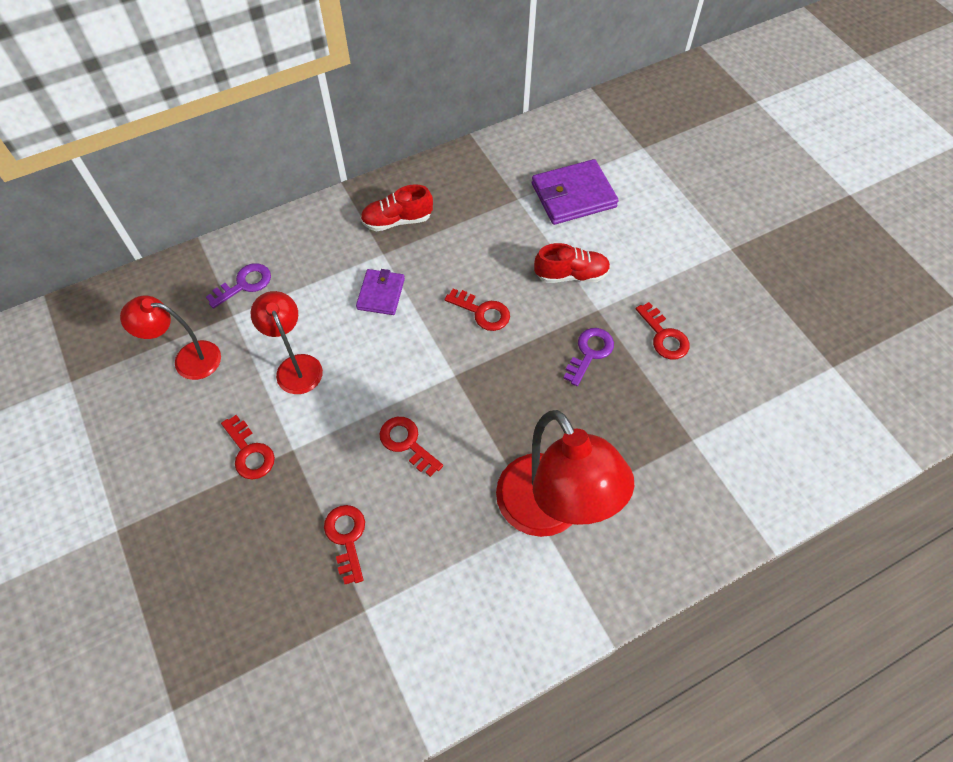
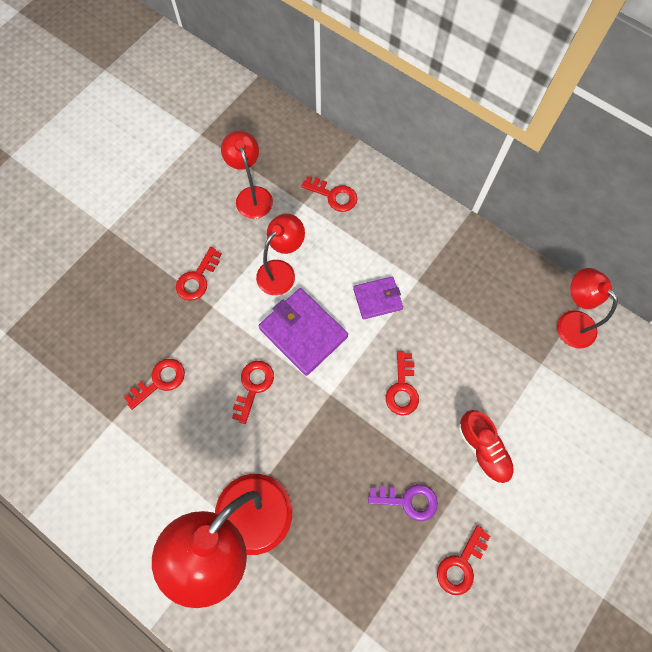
camera: 65 degrees right, 10 degrees up
(244, 284) = (334, 196): purple key -> red key
(397, 220) = (457, 274): red shoe -> none
(492, 162) = (570, 322): none -> red lamp
(573, 195) = (576, 413): purple wallet -> purple wallet (303, 333)

